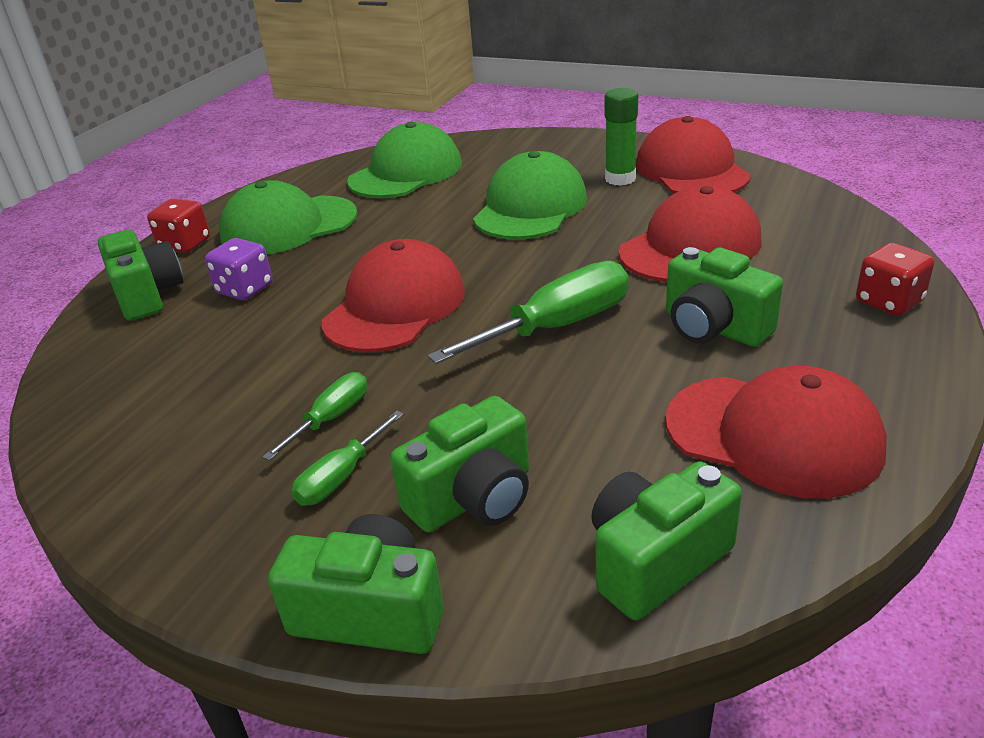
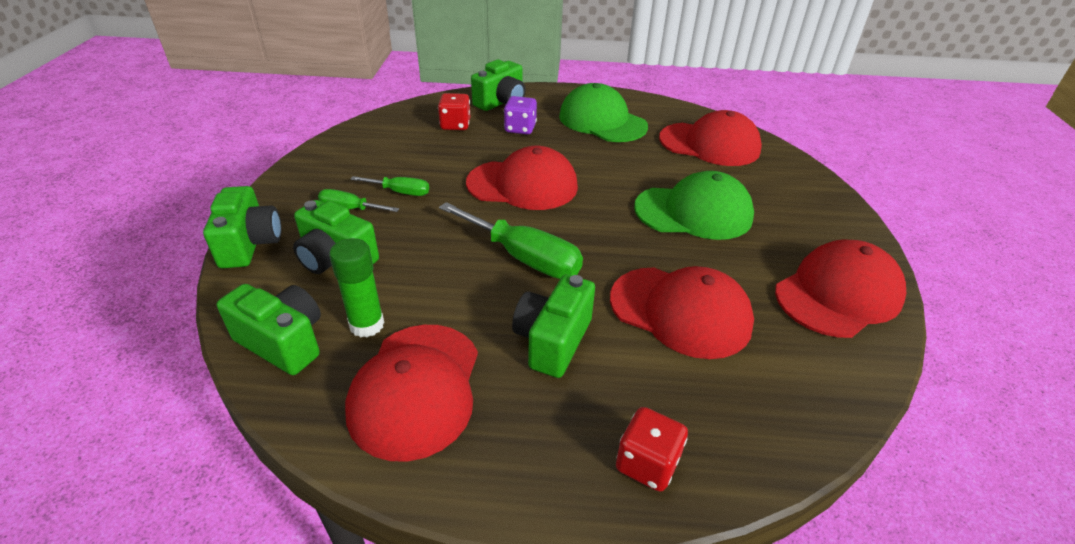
camera: 65 degrees right, 5 degrees up
(185, 244) = (560, 96): red dice -> red dice (455, 125)
(406, 173) = (709, 144): green cap -> red cap
(620, 179) = (782, 251): green glue stick -> green glue stick (367, 325)

